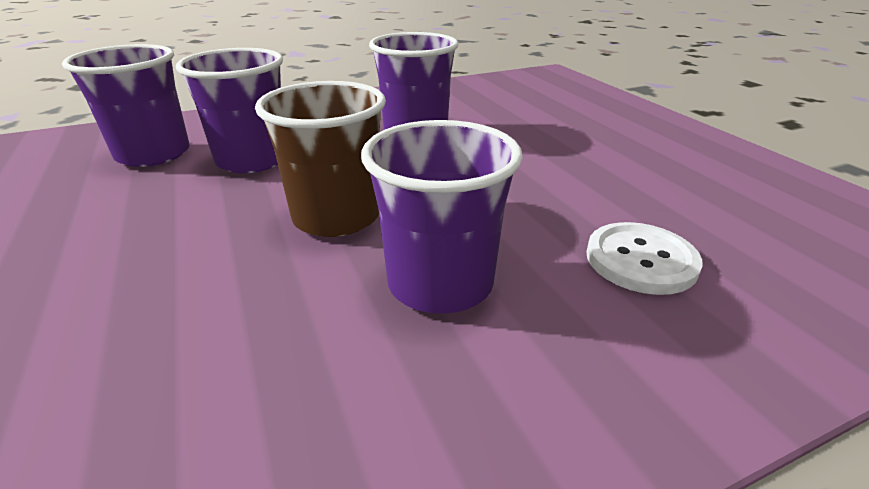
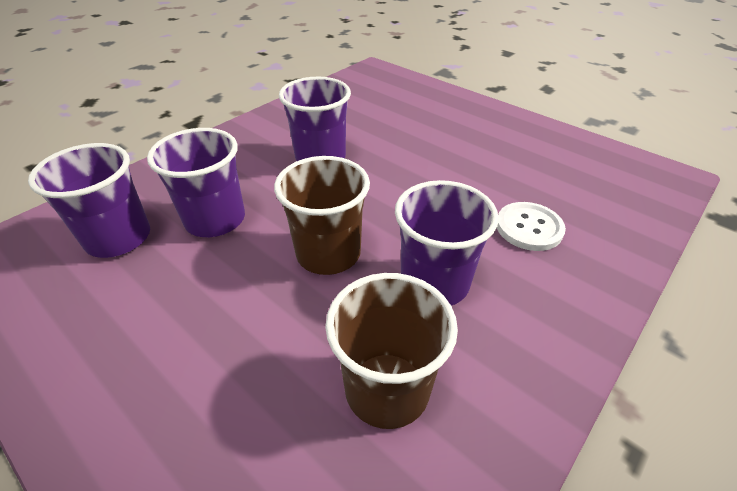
camera: 25 degrees left, 10 degrees up
(258, 383) = (387, 389): none -> brown cup

